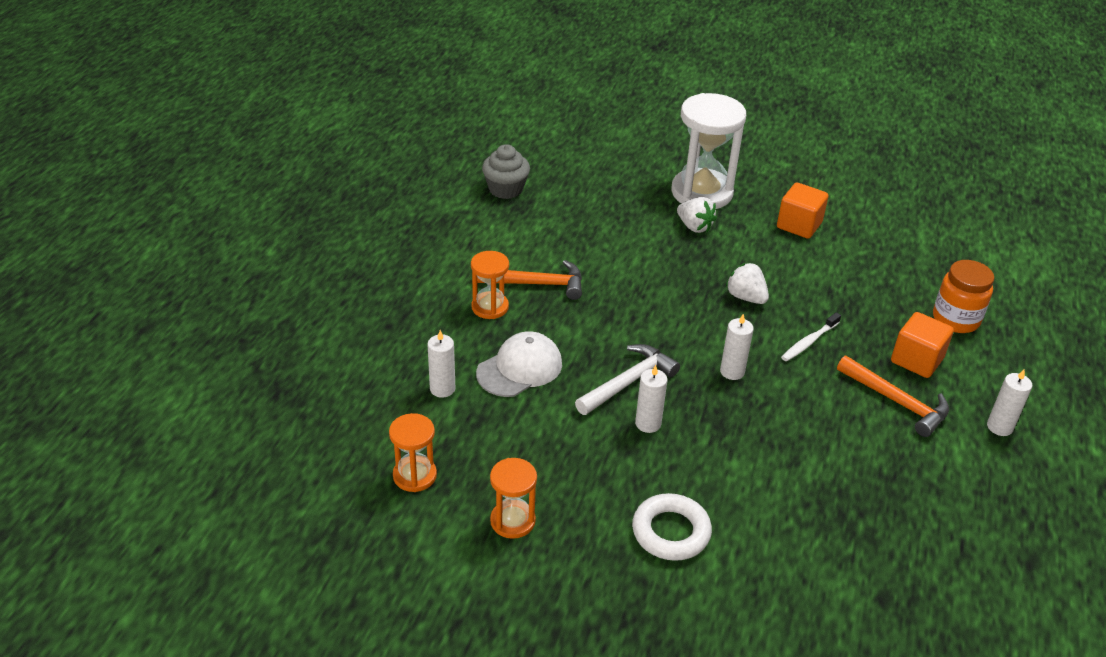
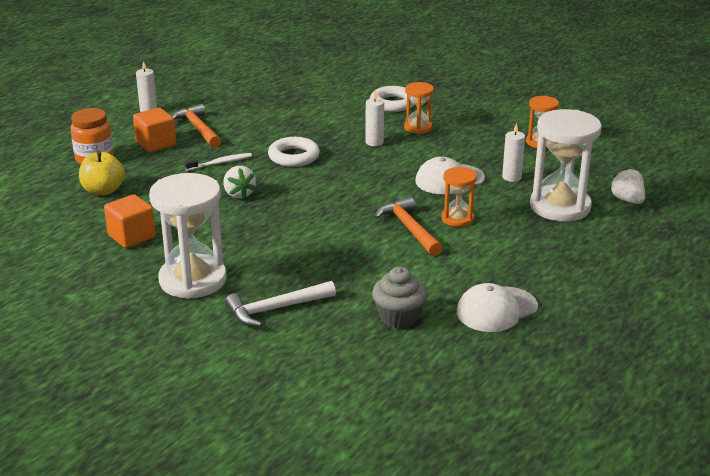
camera: 160 degrees left, 10 degrees down
(375, 348) = (560, 207): none -> white hourglass
(423, 209) = (496, 310): none -> white cap
(512, 521) = (484, 118): orange hourglass -> orange hourglass (418, 127)
(537, 284) = (409, 228): orange hammer -> orange hammer turned 45 degrees clockwise
(628, 382) = (373, 162): white hammer -> white hammer (276, 309)
(694, 227) = (231, 250): white strawberry -> white strawberry (627, 200)
(732, 371) = (294, 156): white candle -> white ring
(889, 274) = (103, 191): none -> yellow apple

